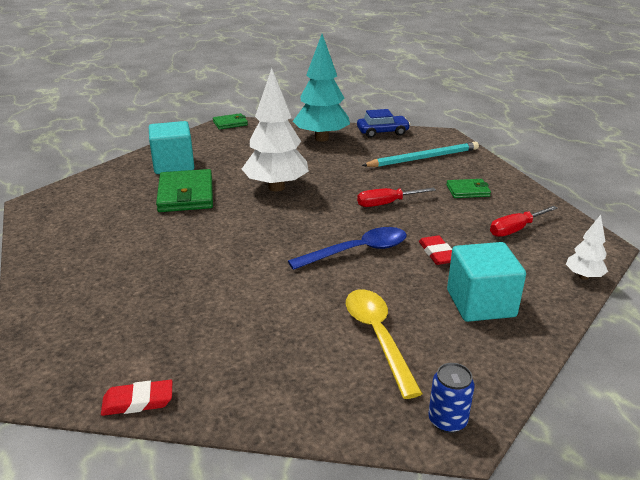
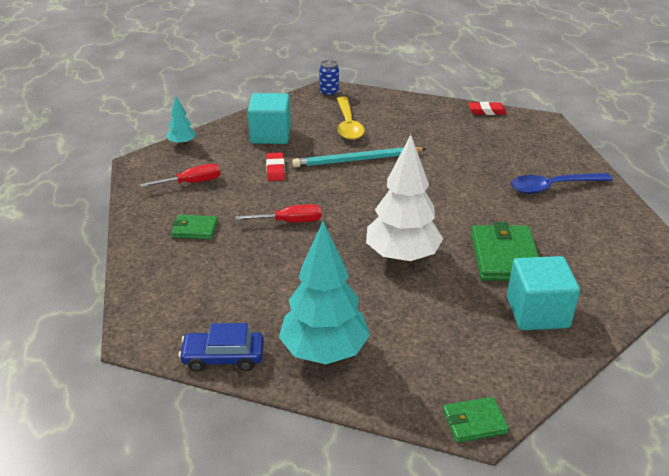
camera: 170 degrees left, 5 degrees up
(357, 251) = (339, 177): blue spoon -> blue spoon (552, 187)
(423, 158) = (203, 287): turquoise pencil -> turquoise pencil (357, 160)
(583, 276) = (182, 143): white tree -> turquoise tree

